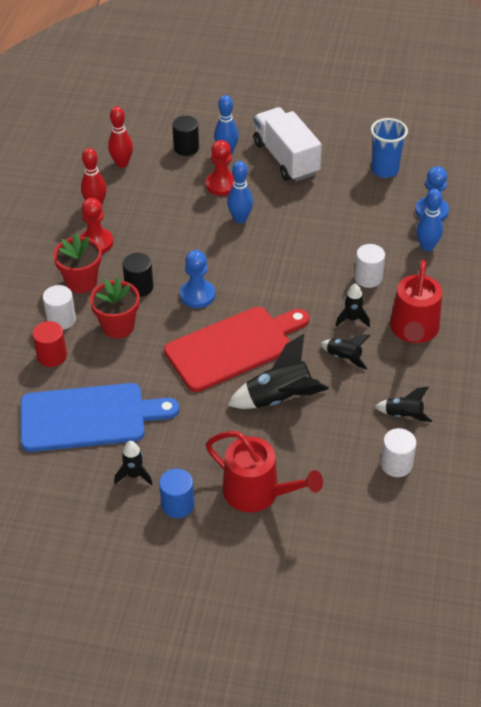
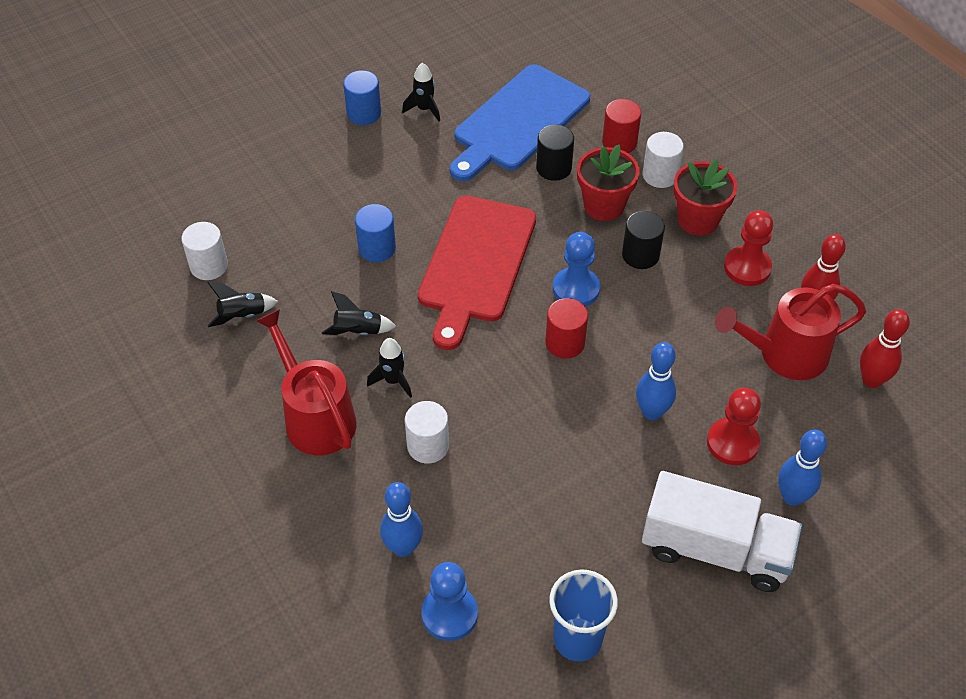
camera: 135 degrees right, 5 degrees up
(186, 148) = (843, 463): black cylinder -> black cylinder (554, 168)
(240, 274) = (565, 343): none -> red cylinder
(257, 493) = (309, 163): red watering can -> red watering can (785, 354)
(279, 398) = (377, 248): black rocket -> blue cylinder

